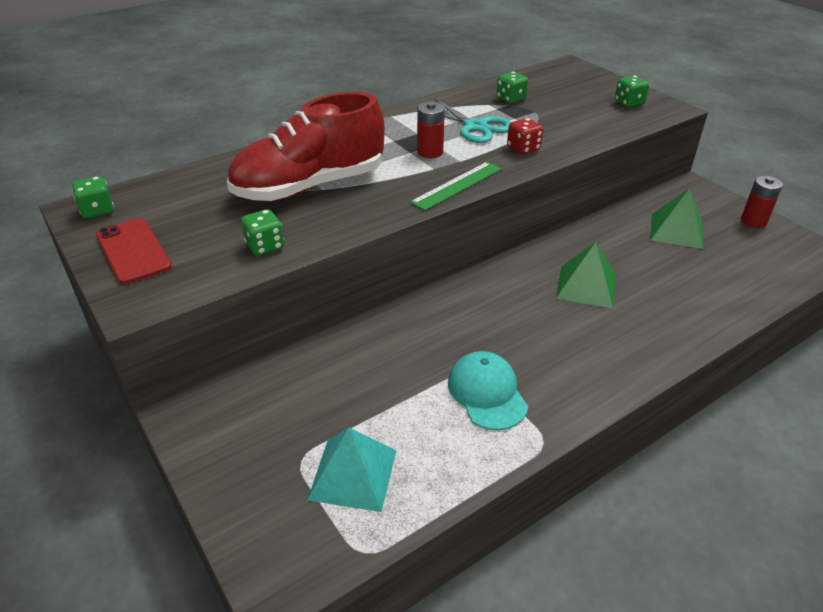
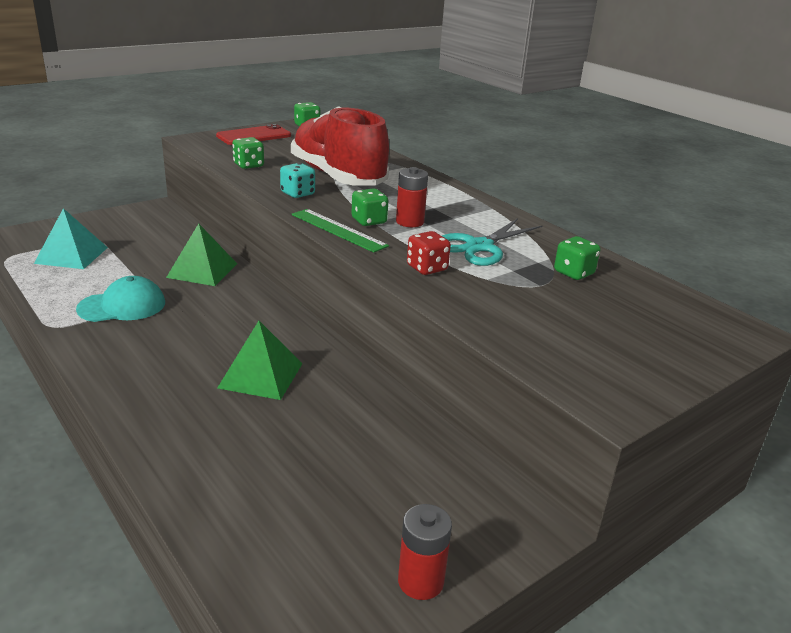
camera: 85 degrees right, 10 degrees down
(363, 209) = (297, 193): none -> turquoise dice
(629, 103) = (610, 363): green dice -> green dice (369, 221)
(676, 230) = (383, 474): green pyramid -> green pyramid (202, 270)

